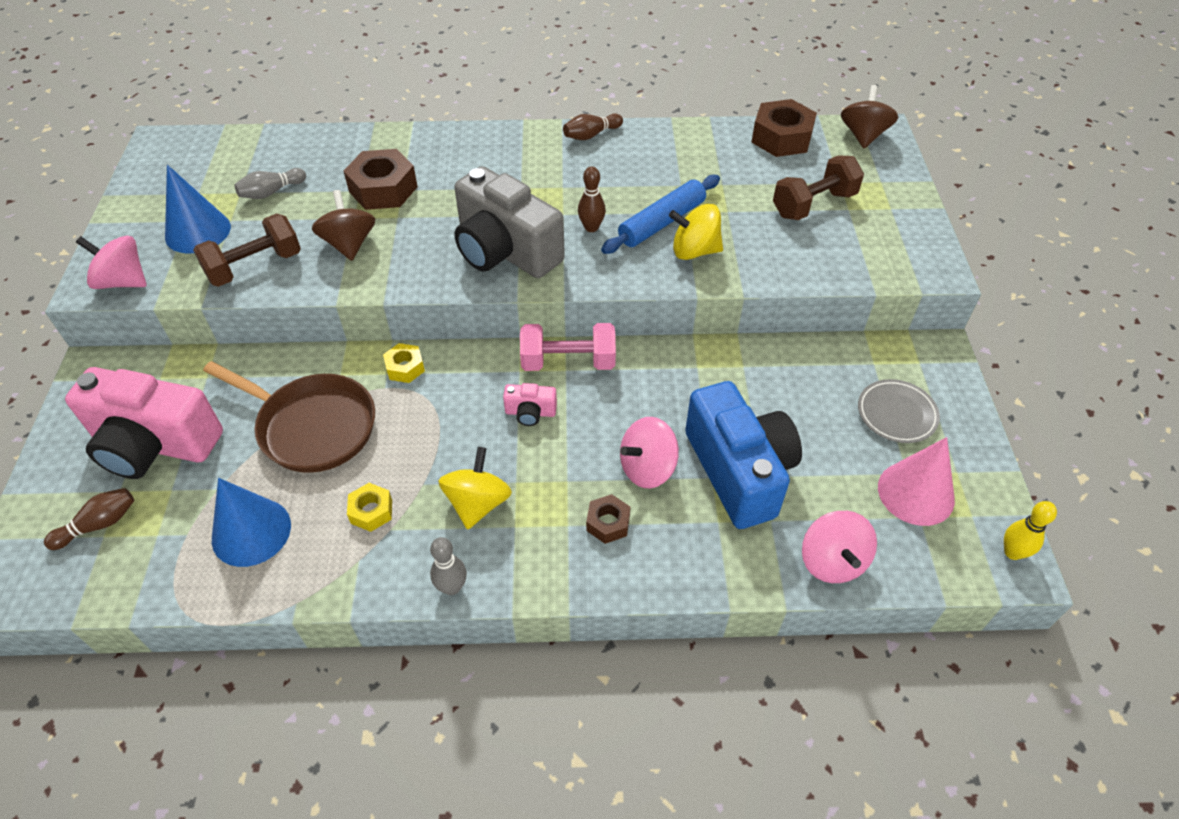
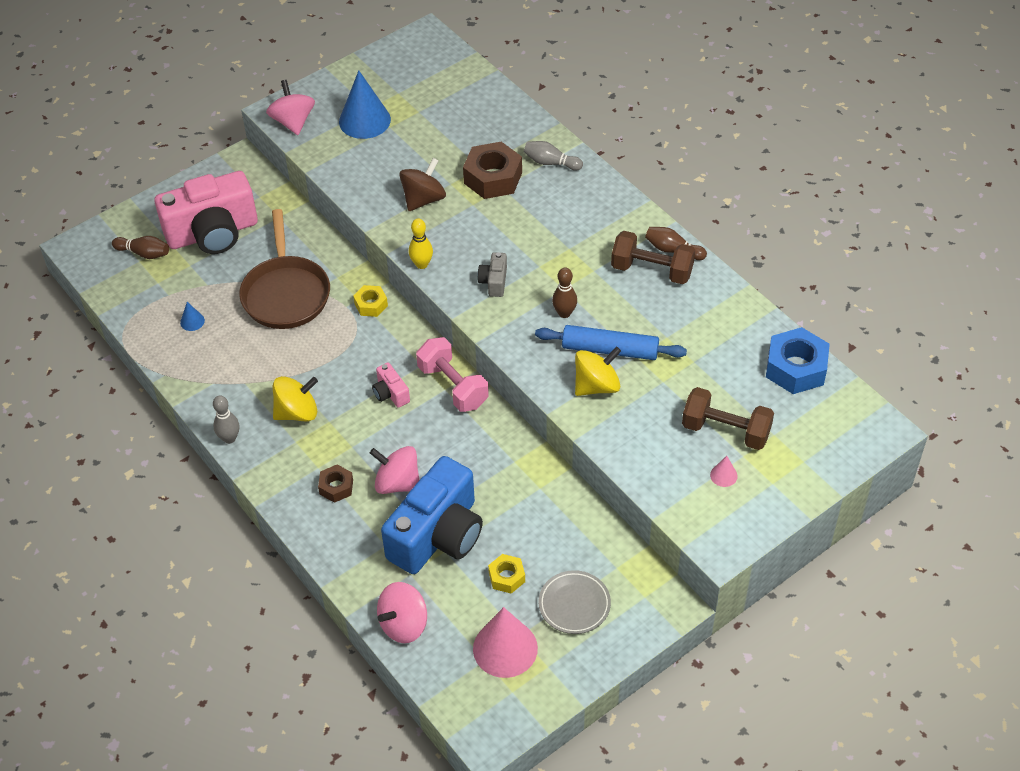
camera: 55 degrees right, 0 degrees up
(154, 444) = (213, 233): pink camera -> pink camera turned 90 degrees counterclockwise
(251, 532) = (192, 321): blue cone -> blue cone, size x0.44
(255, 266) = (361, 170): brown dumbbell -> brown dumbbell (652, 270)
(271, 192) = (434, 126): grey bowling pin -> grey bowling pin (551, 163)
(371, 511) = (249, 365): yellow nut -> yellow nut (506, 577)
(505, 251) = (494, 282): grey camera -> grey camera, size x0.42
(694, 251) = (596, 386): yellow spinning top -> yellow spinning top turned 90 degrees clockwise
(781, 138) = (795, 368): brown nut -> blue nut
(861, 229) = (723, 475): none -> pink cone
(863, 136) = (858, 421): brown spinning top -> none
(1012, 552) = (497, 729): yellow bowling pin -> yellow bowling pin (421, 264)

